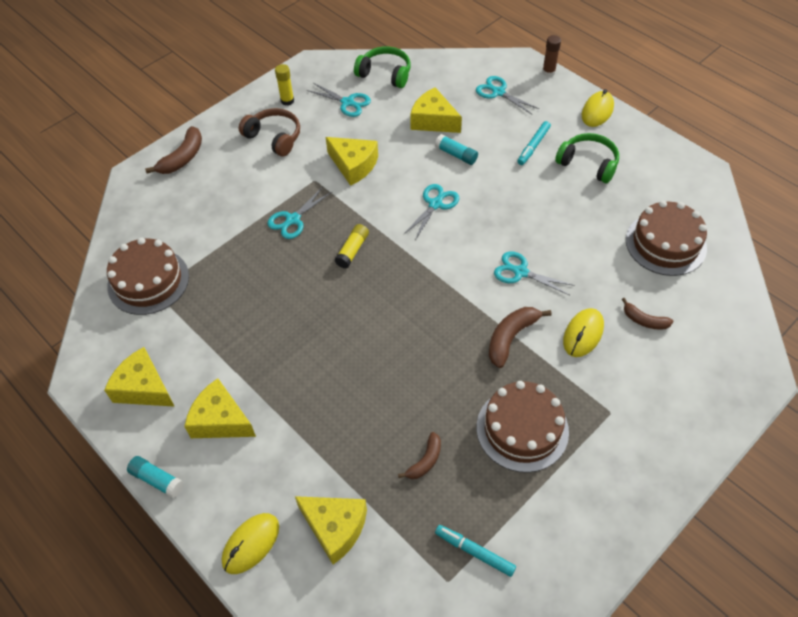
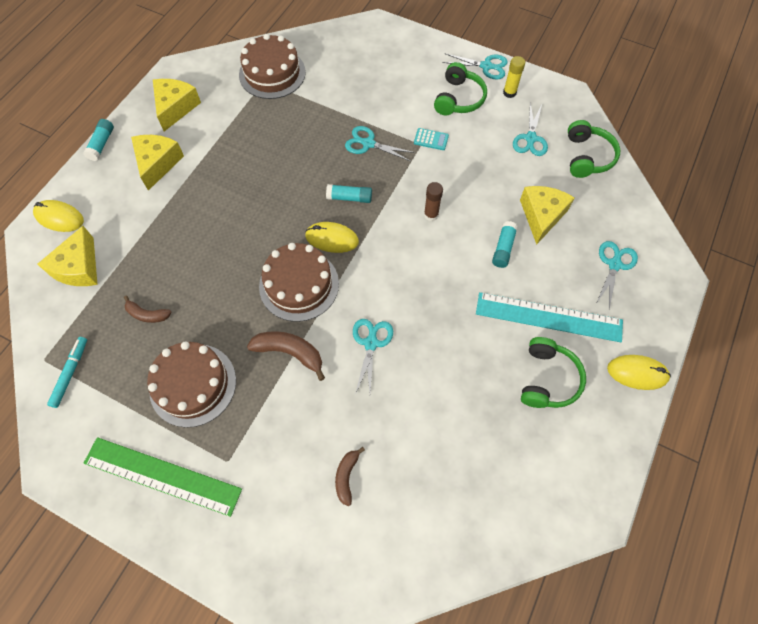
camera: 70 degrees right, 10 degrees up
(183, 158) = (407, 46): brown banana -> none
(274, 137) = (459, 99): brown headphones -> green headphones
(312, 171) = (431, 139): none -> turquoise calculator
(352, 250) = (349, 198): yellow glue stick -> turquoise glue stick
(353, 165) = (451, 168): yellow cheese -> none
(435, 204) = (429, 247): turquoise scissors -> turquoise scissors (486, 66)
(533, 146) = (548, 317): turquoise marker -> turquoise ruler
(548, 72) = (675, 307): brown glue stick -> brown glue stick (431, 215)
(583, 334) = (312, 418): yellow mouse -> yellow mouse (332, 239)
(614, 472) = (162, 475): none -> green ruler
(665, 244) = (460, 484): brown cake -> brown cake (299, 285)

